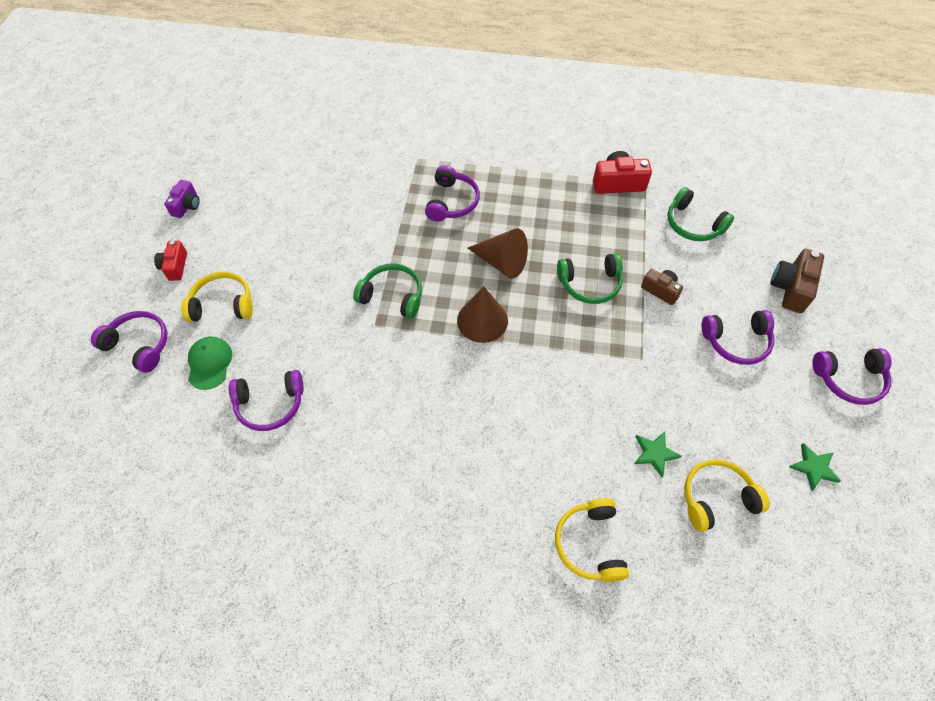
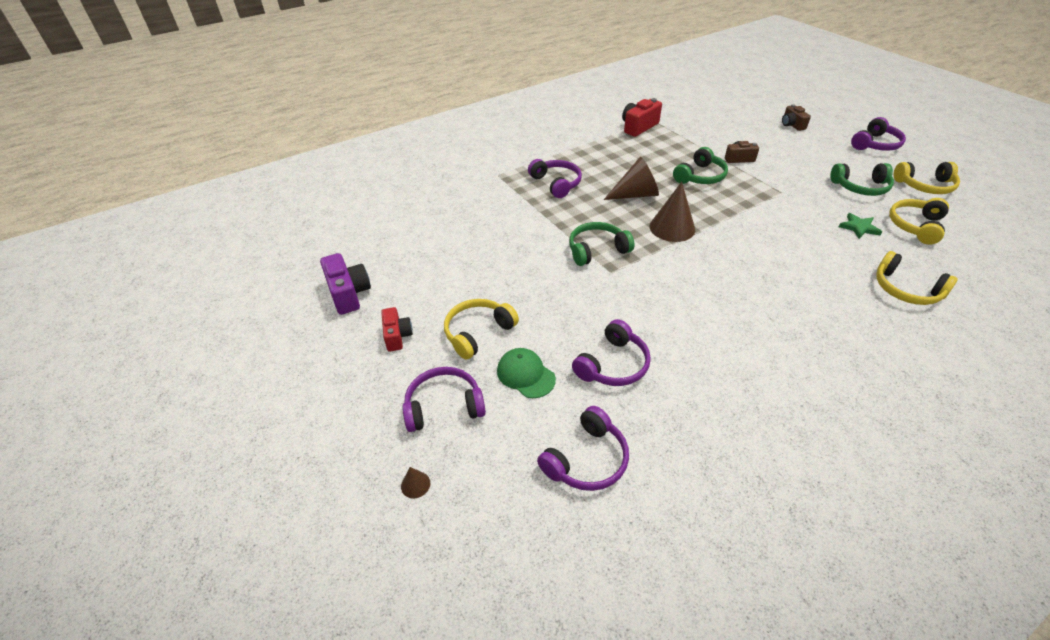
camera: 40 degrees left, 15 degrees down
(67, 385) = (415, 484): none -> brown cone
(175, 266) = (397, 336): red camera -> red camera turned 150 degrees counterclockwise
(187, 206) = (348, 293): purple camera -> purple camera, size x1.54
(693, 224) = (705, 124): green headphones -> green headphones (860, 187)
(736, 342) = (808, 158): purple headphones -> purple headphones (586, 460)
(791, 288) = (792, 125): brown camera -> brown camera, size x0.65
(813, 467) = (925, 186): green star -> yellow headphones

